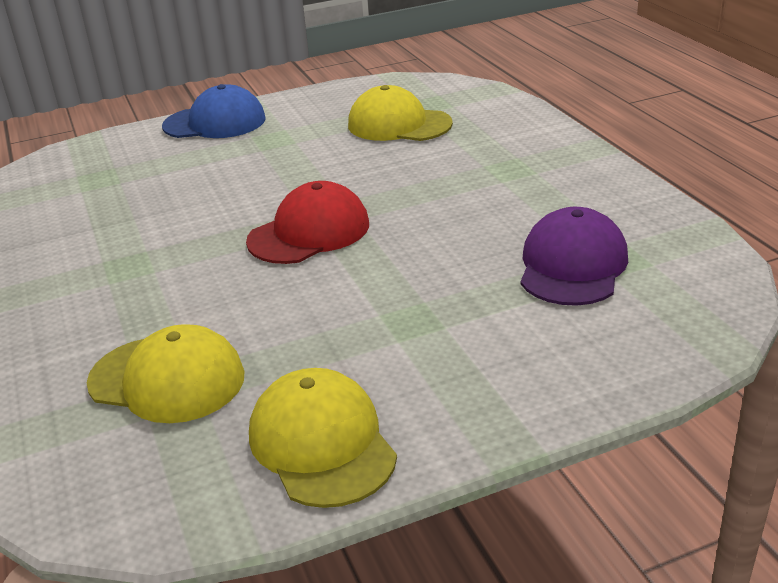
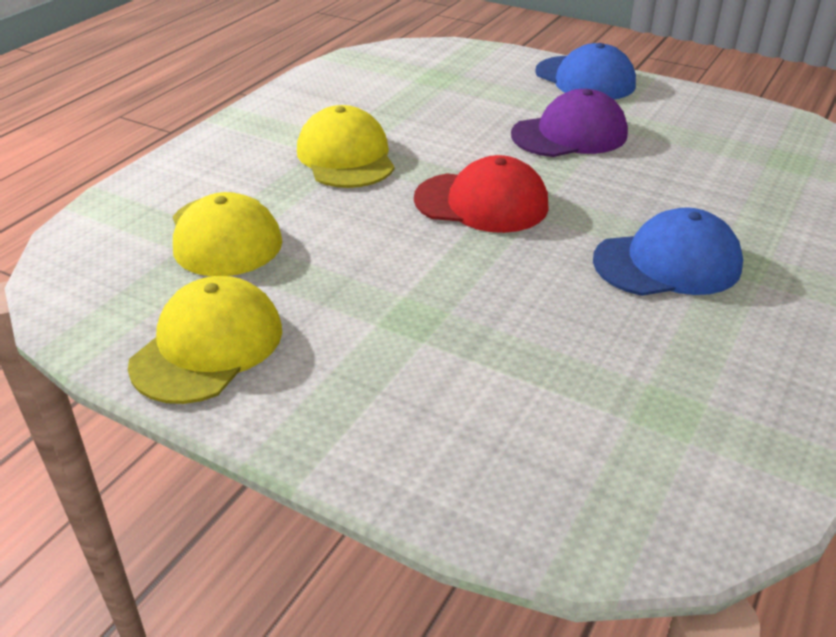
camera: 50 degrees right, 5 degrees up
(399, 124) = (723, 162): yellow cap -> yellow cap (346, 157)
(478, 193) = (667, 263): none -> blue cap
(572, 265) = (614, 381): purple cap -> purple cap (569, 134)

